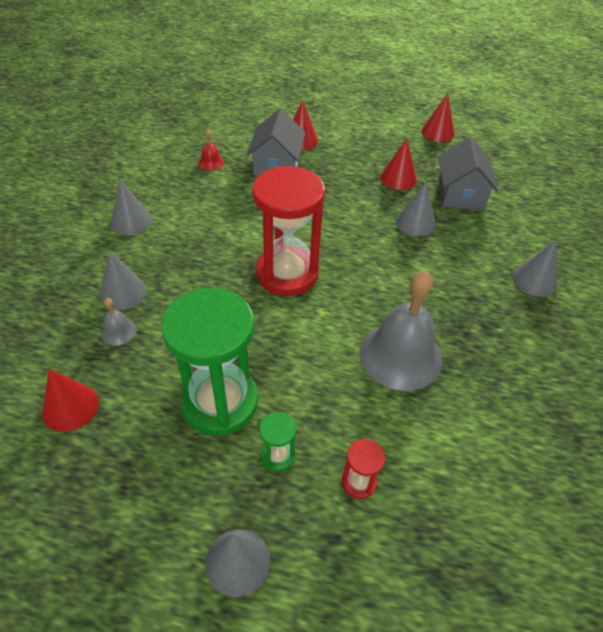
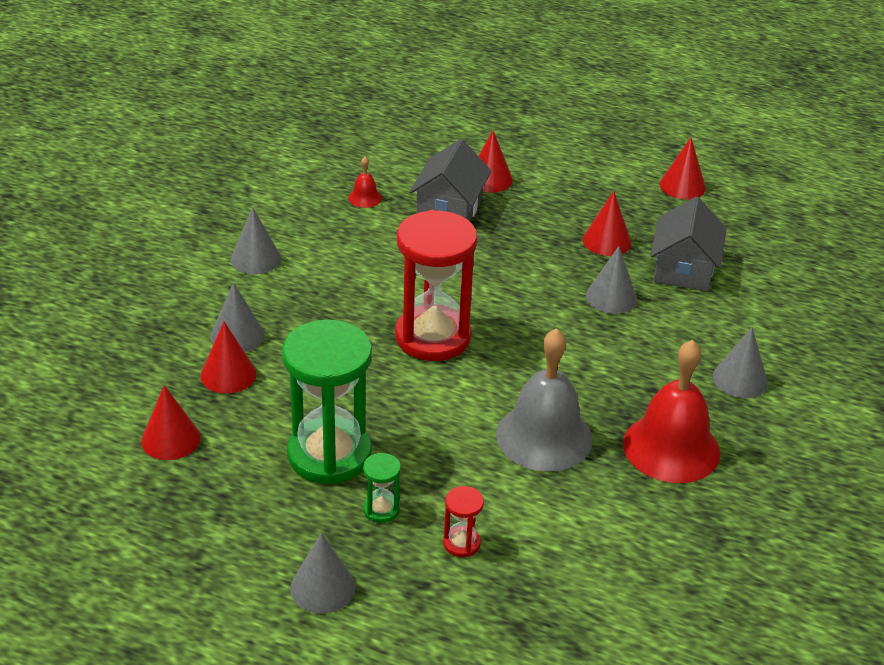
camera: 10 degrees right, 10 degrees down
(118, 331) = (228, 374): grey bell -> red cone
(505, 351) = (671, 448): none -> red bell

